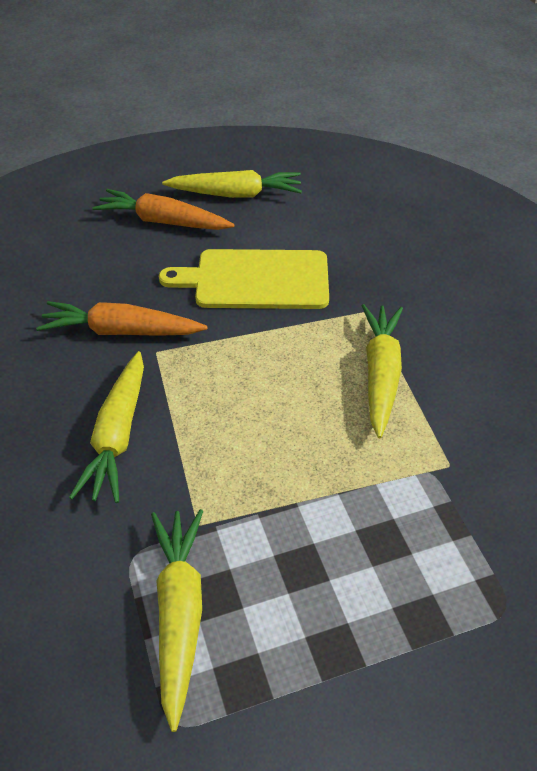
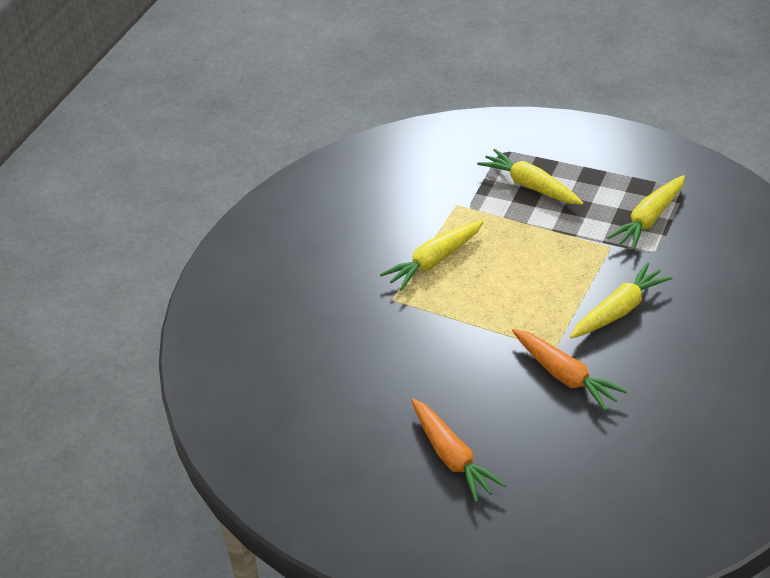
camera: 135 degrees left, 5 degrees down
(236, 194) = (367, 450): yellow carrot -> yellow carrot (530, 186)
(256, 280) = (437, 362): yellow cutting board -> none

